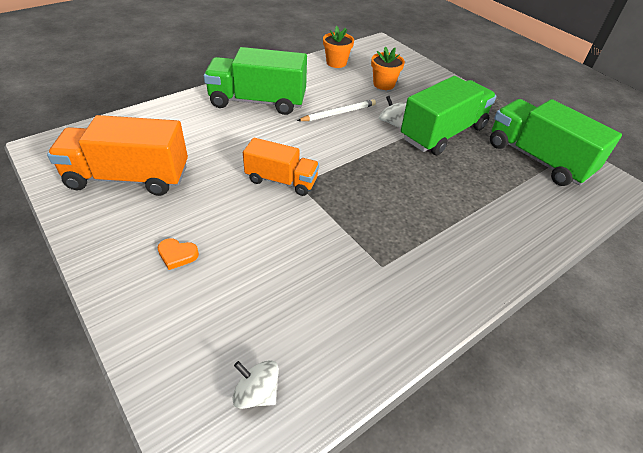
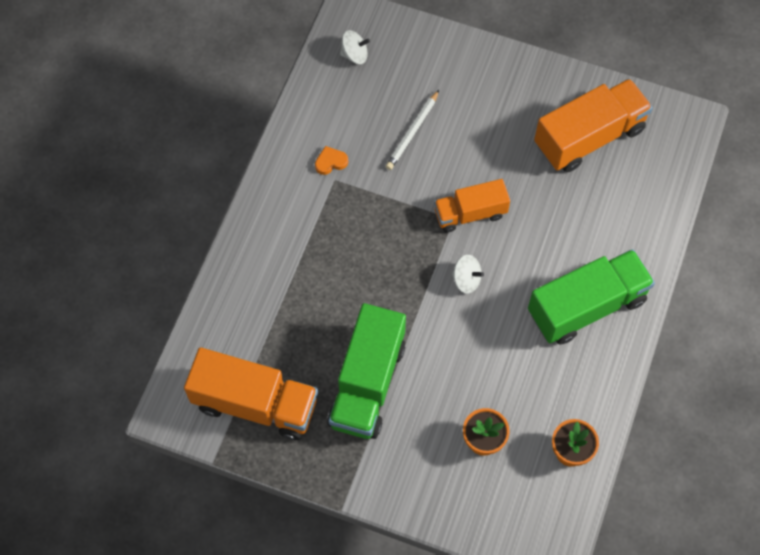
camera: 150 degrees right, 20 degrees up
(177, 255) = (480, 101): orange heart -> orange heart (330, 162)
(338, 113) = (492, 344): white pencil -> white pencil (412, 132)
(391, 122) = (429, 366): white spinning top -> white spinning top (466, 280)
(537, 159) = (255, 403): green truck -> orange truck

